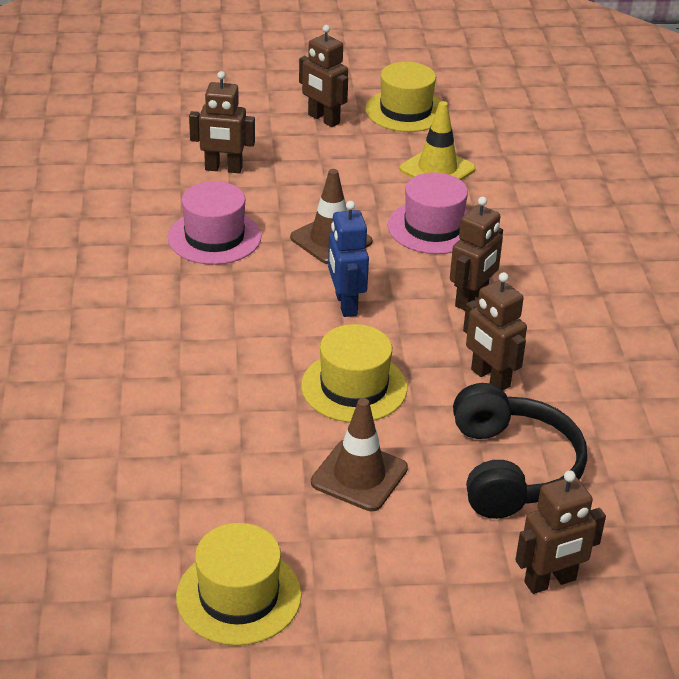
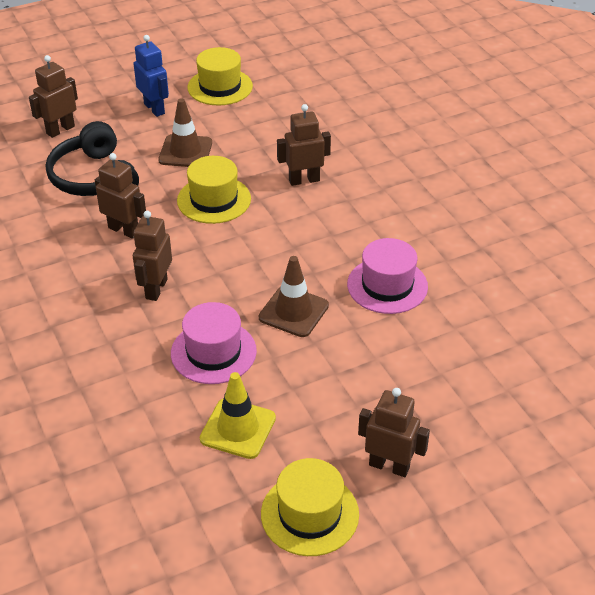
camera: 160 degrees right, 5 degrees up
(223, 169) = (435, 361): brown robot -> brown robot (304, 180)
(345, 304) = (250, 257): blue robot -> blue robot (154, 108)

